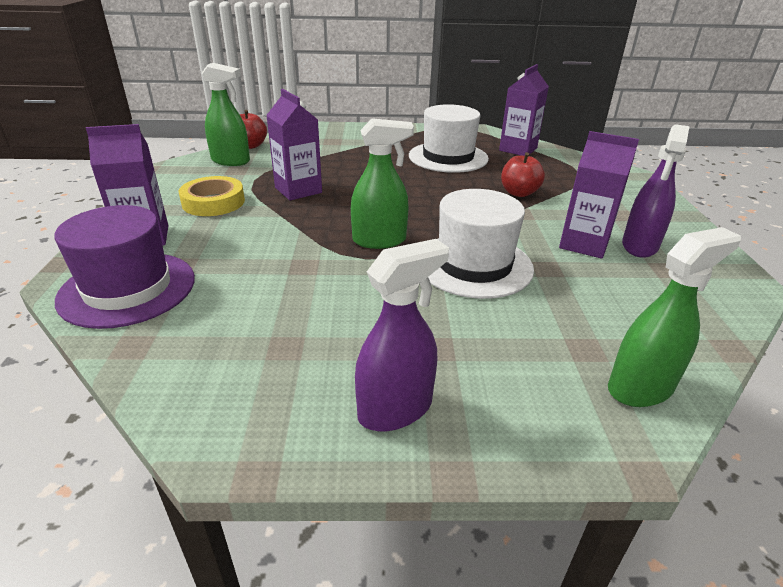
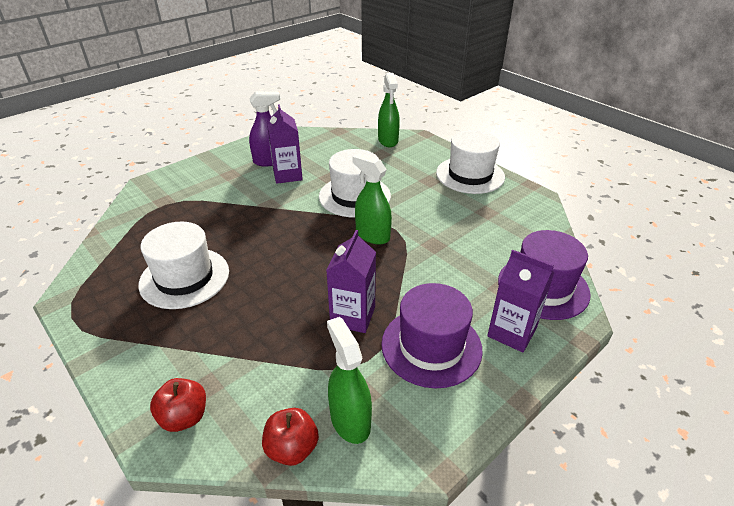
camera: 130 degrees left, 5 degrees up
(213, 202) = (431, 346): yellow tape -> purple hat
(395, 409) = (470, 175): purple spray bottle -> white hat
(518, 149) = (124, 249): purple carton -> none
(519, 193) = (234, 216): red apple -> red apple (184, 417)
(640, 388) = (388, 141): green spray bottle -> green spray bottle turned 120 degrees counterclockwise

